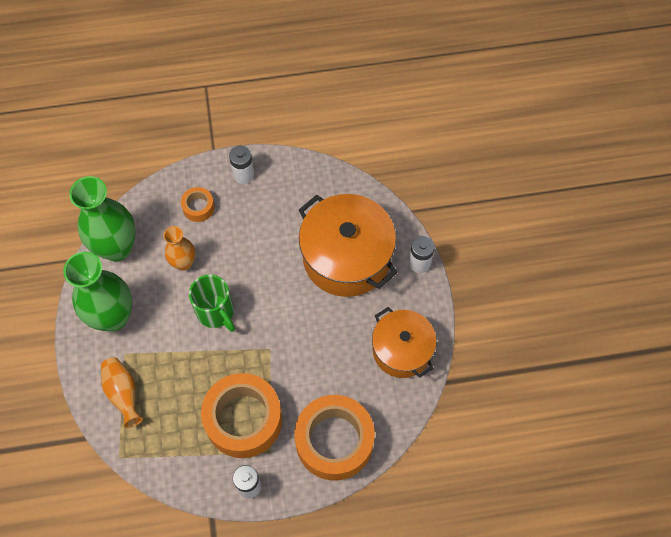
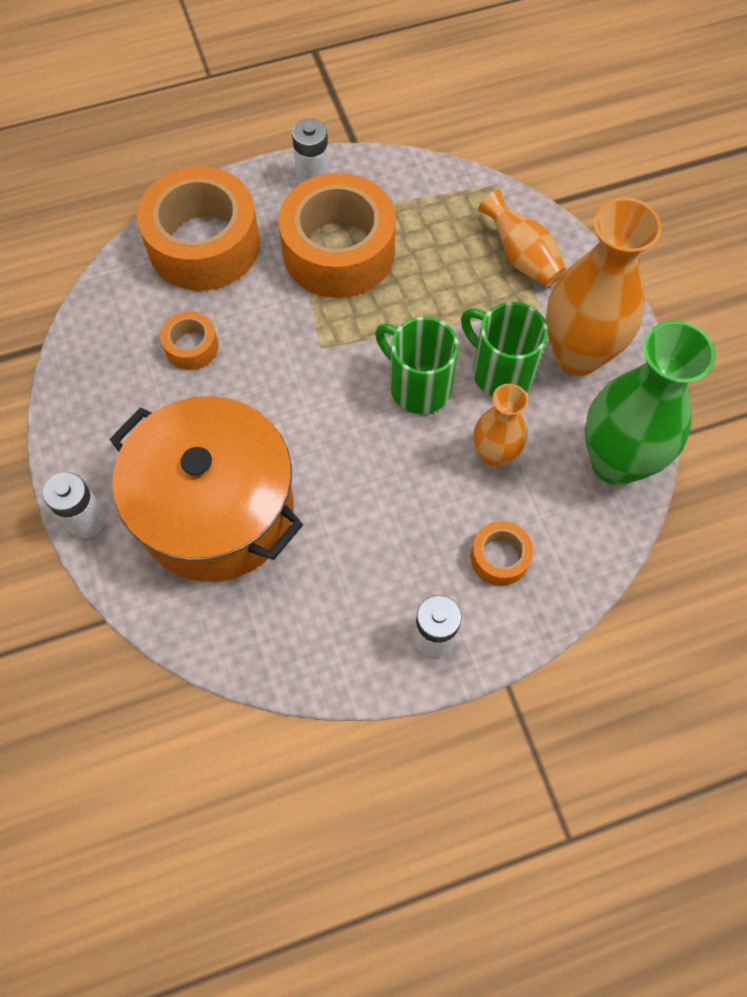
camera: 170 degrees right, 0 degrees up
(113, 317) = (578, 354): green vase -> orange vase
(164, 313) = (500, 372): none -> green mug
(350, 362) = (191, 346): none -> orange tape
(402, 350) = (112, 376): orange pot -> none

